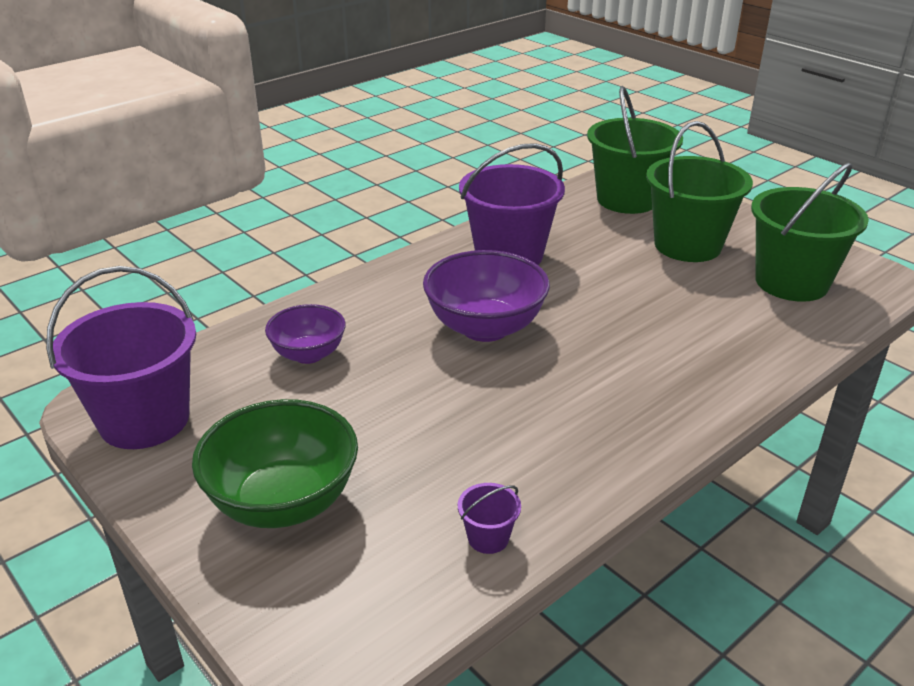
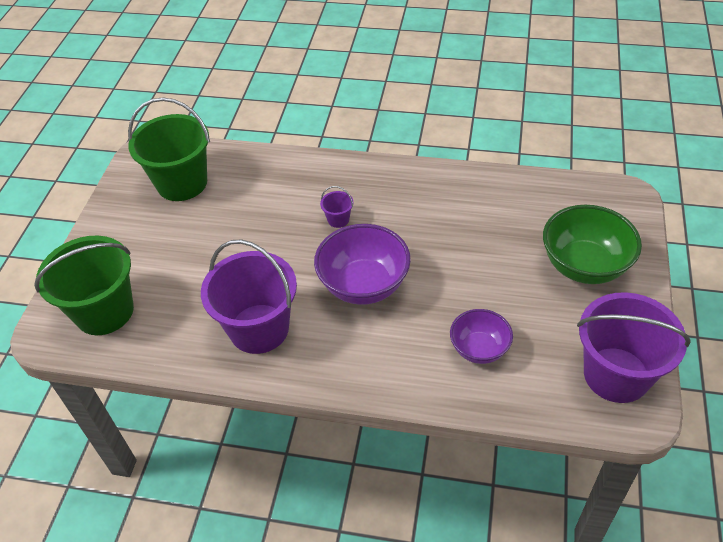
camera: 125 degrees left, 15 degrees up
(488, 538) = (517, 189): purple bucket -> purple bucket (338, 219)
(687, 245) = (165, 245): green bucket -> none

